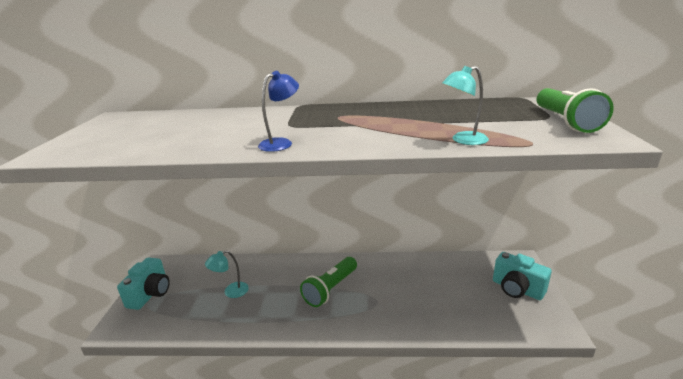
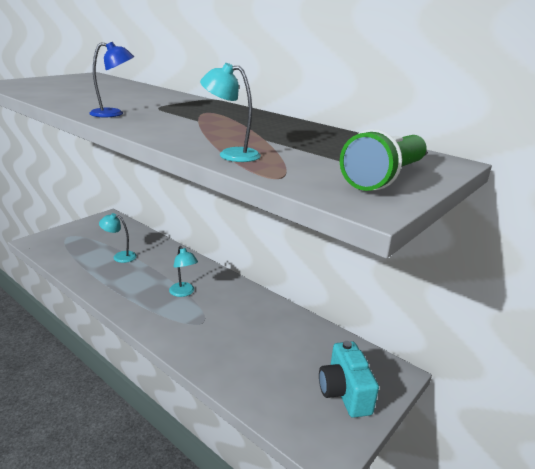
camera: 35 degrees right, 0 degrees up
(150, 294) = (77, 232): turquoise camera -> none
(331, 289) = (184, 293): green flashlight -> turquoise lamp

